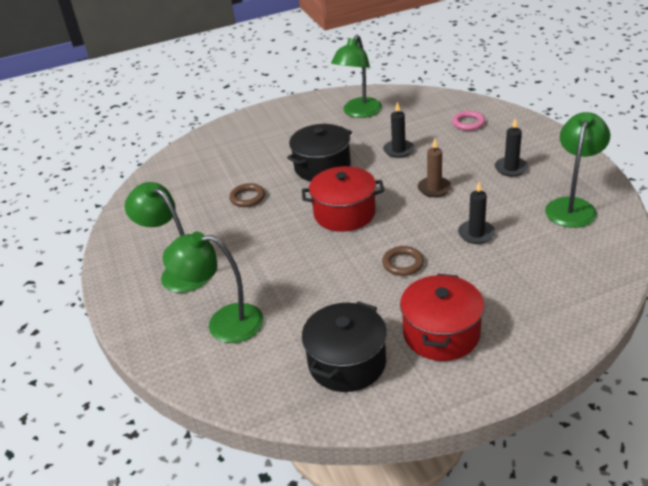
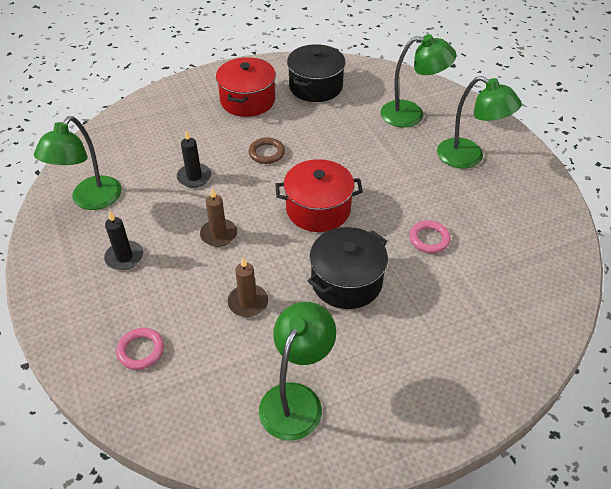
camera: 175 degrees right, 10 degrees up
(247, 198) = (429, 239): brown ring -> pink ring
(398, 150) = (248, 302): black candle -> brown candle

